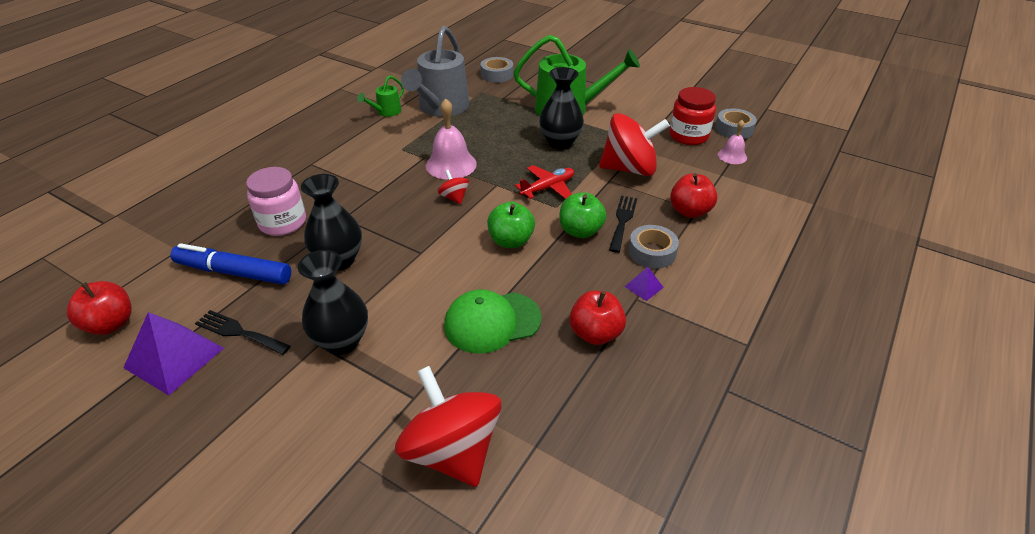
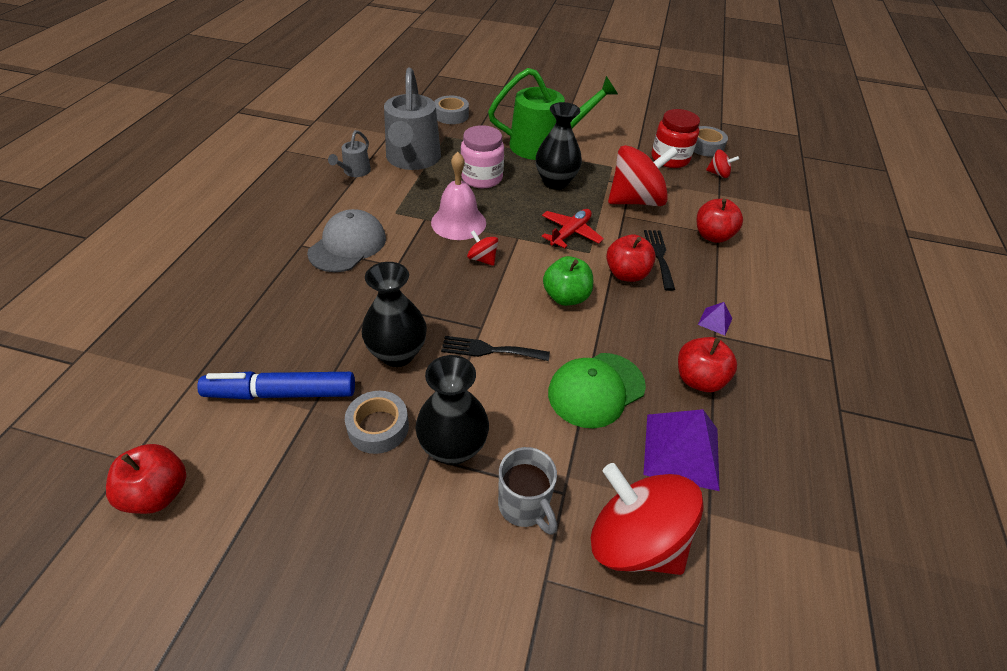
camera: 20 degrees left, 5 degrees up
(174, 357) = (266, 515): purple pyramid -> purple pyramid (681, 451)
(239, 332) = (329, 465): black fork -> black fork (490, 350)
(282, 222) = (307, 321): pink jar -> pink jar (481, 178)
(347, 169) = (348, 245): none -> grey cap
(374, 399) = (524, 506): none -> grey mug
(386, 112) = (354, 172): green watering can -> grey watering can
(580, 231) = (626, 274): green apple -> red apple
(652, 252) = (702, 284): grey tape -> grey tape (378, 427)
(732, 156) = (718, 174): pink bell -> red spinning top

